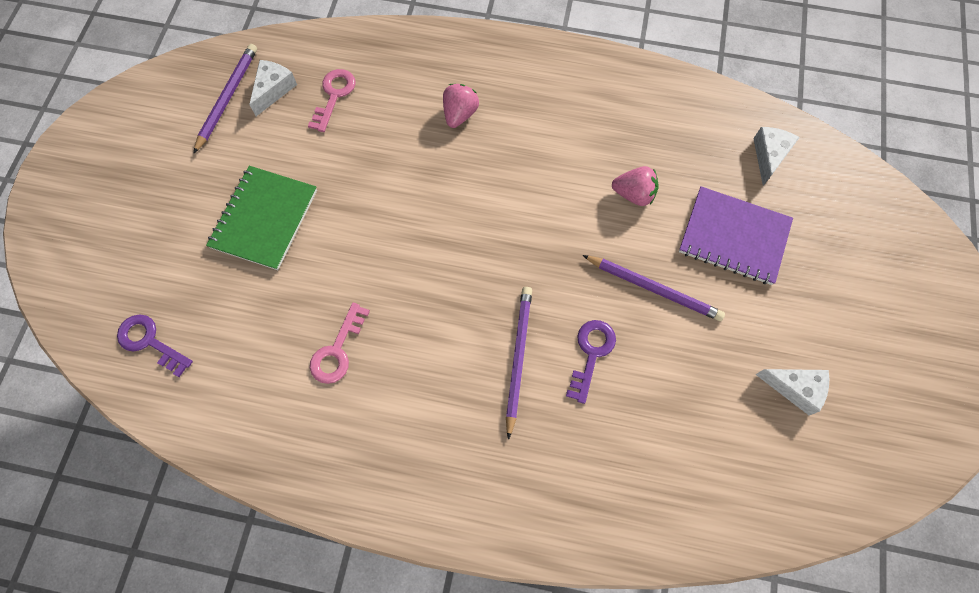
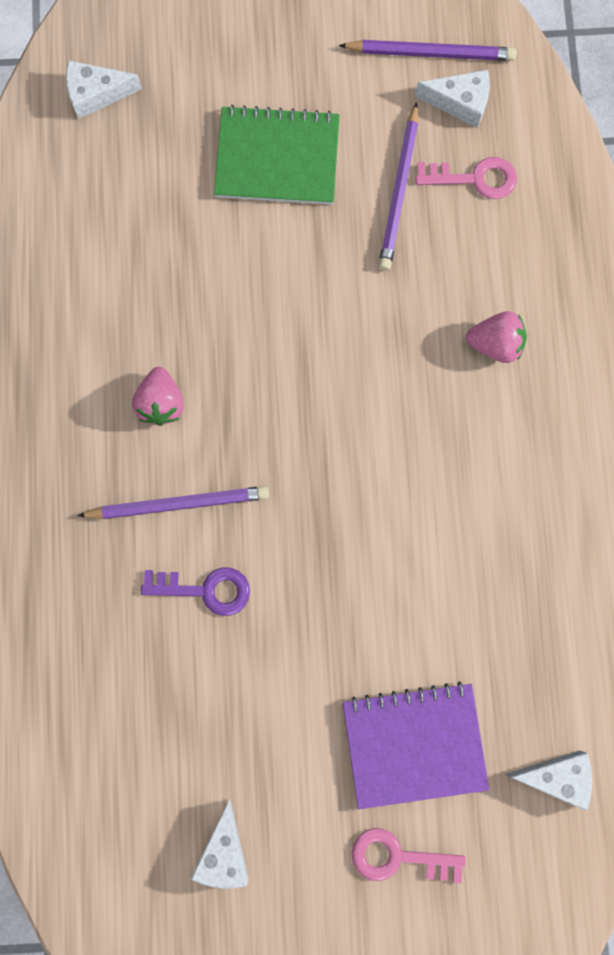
camera: 75 degrees right, 10 degrees up
(150, 342) = (96, 94): purple key -> white cheese
(337, 350) = (136, 296): pink key -> pink key (397, 856)
(633, 194) = (440, 599): pink strawberry -> pink strawberry (161, 403)
(654, 288) = (312, 651): purple pencil -> purple pencil (399, 191)
(733, 237) = (414, 744): purple notebook -> purple notebook turned 75 degrees clockwise

